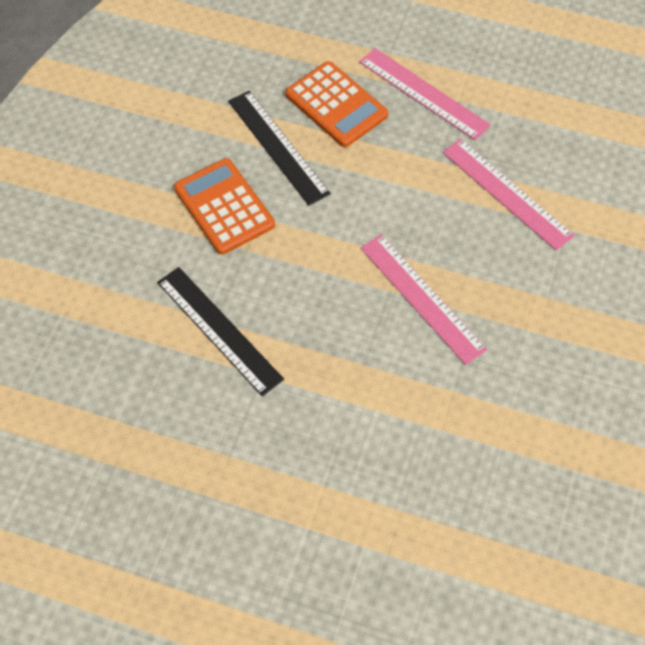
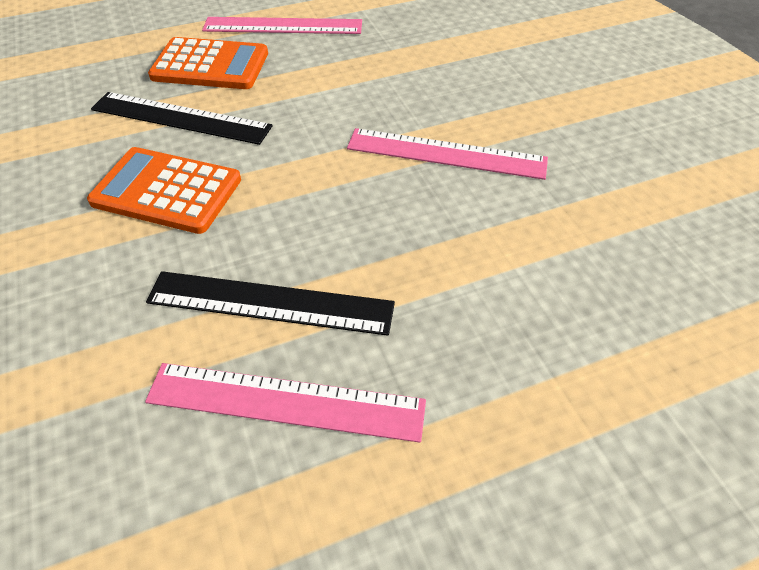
camera: 40 degrees left, 10 degrees down
(507, 193) = (426, 52): pink ruler -> pink ruler (286, 401)

